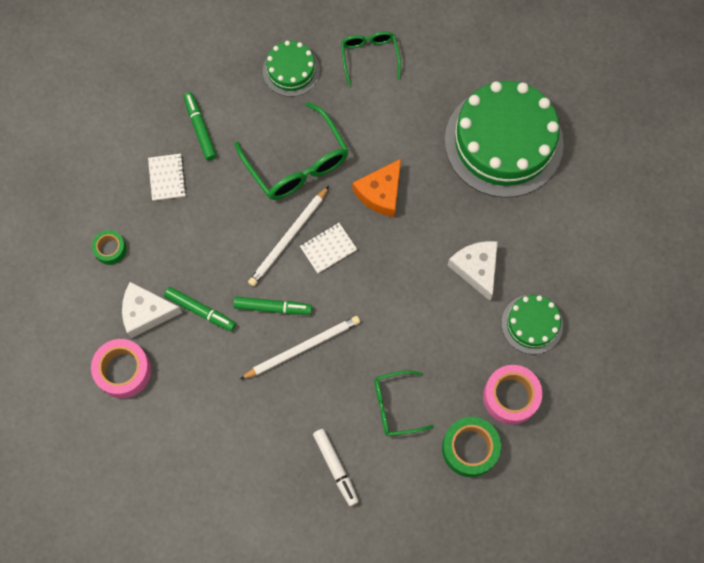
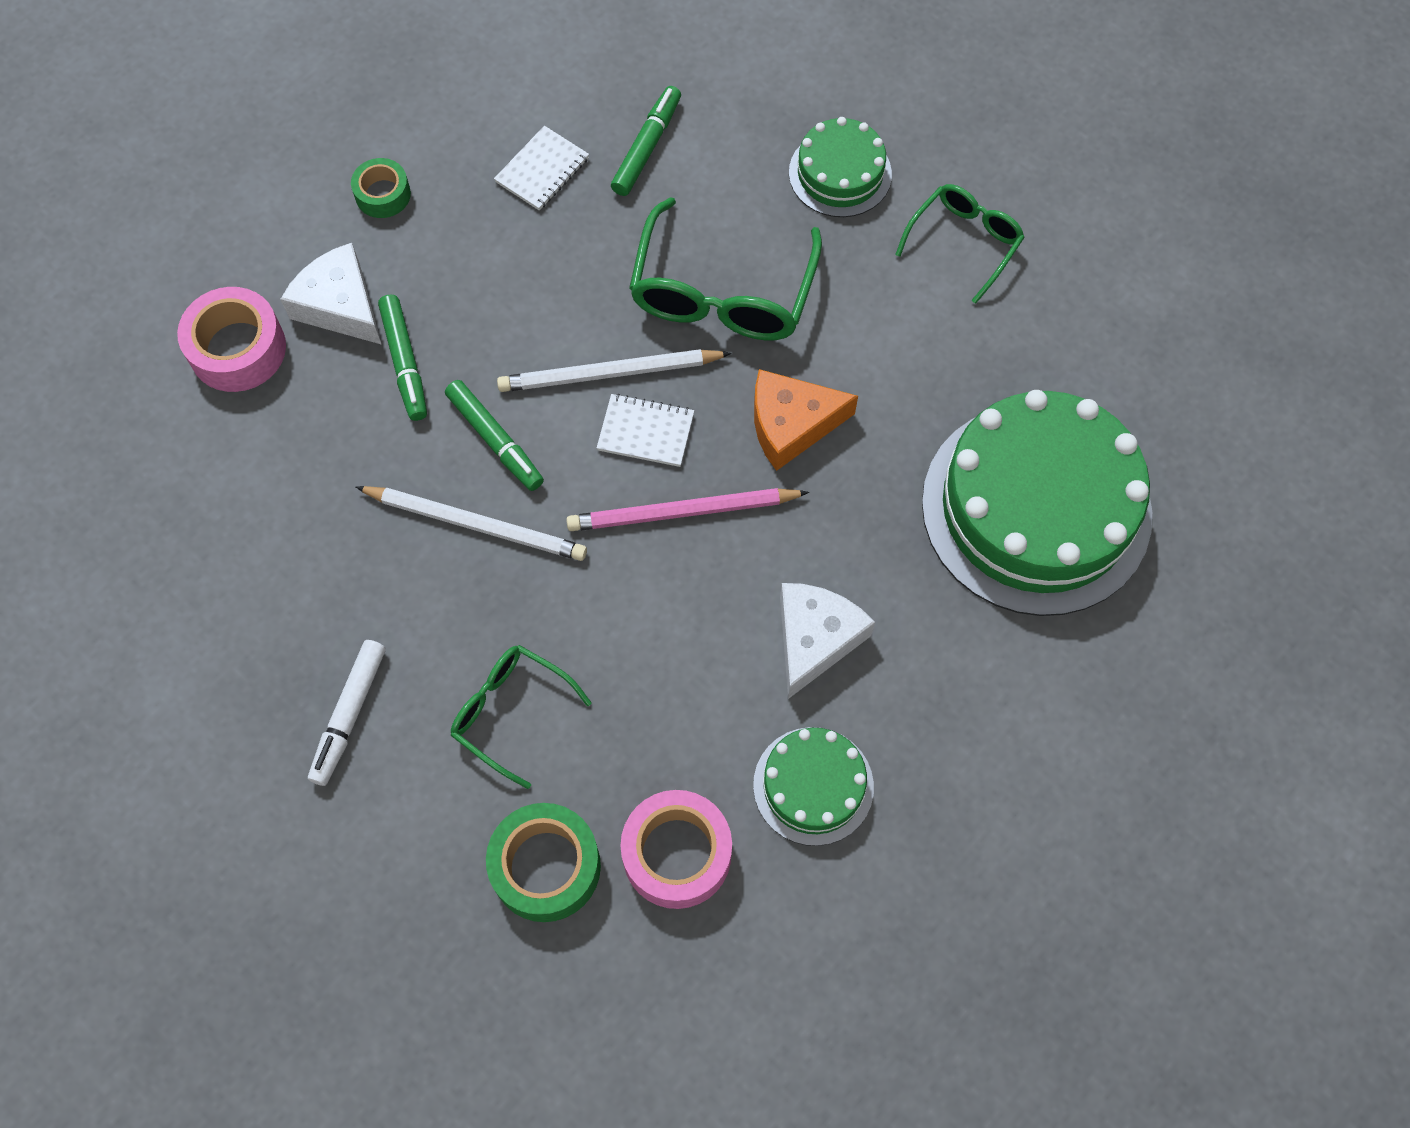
camera: 45 degrees right, 5 degrees down
(377, 267) = (683, 512): none -> pink pencil

